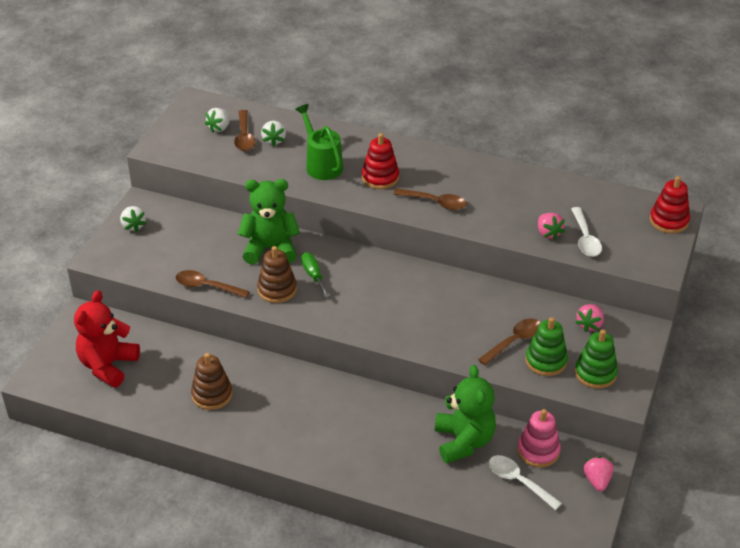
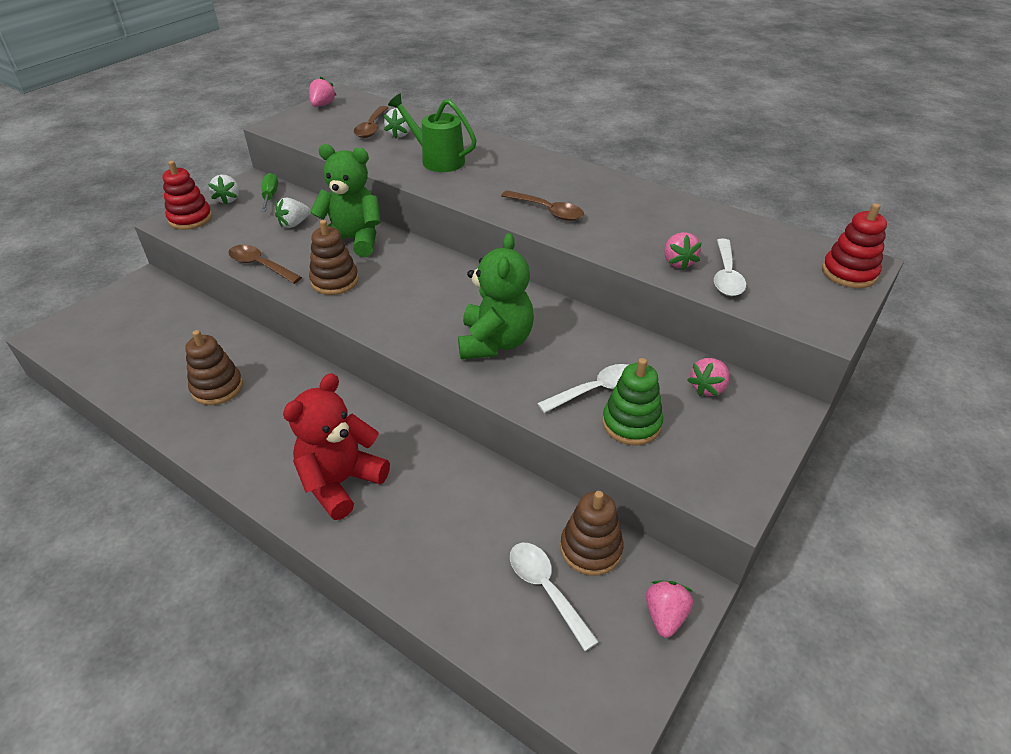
camera: 15 degrees right, 0 degrees up
(108, 365) = (130, 335): red teddy bear -> red teddy bear (341, 482)
(182, 116) = (322, 105): none -> pink strawberry
(219, 128) = (352, 118): white strawberry -> white strawberry (294, 224)
(313, 275) = (384, 273): green screwdriver -> green screwdriver (270, 196)
(321, 164) = (437, 160): green watering can -> green watering can turned 45 degrees counterclockwise
(380, 177) = (495, 180): red stacking toy -> red stacking toy (190, 218)
(463, 441) = (492, 511): green teddy bear -> green teddy bear (495, 342)
(514, 341) = (596, 390): brown spoon -> white spoon
(538, 451) = (591, 549): pink stacking toy -> brown stacking toy
(595, 373) = (698, 454): green stacking toy -> none

